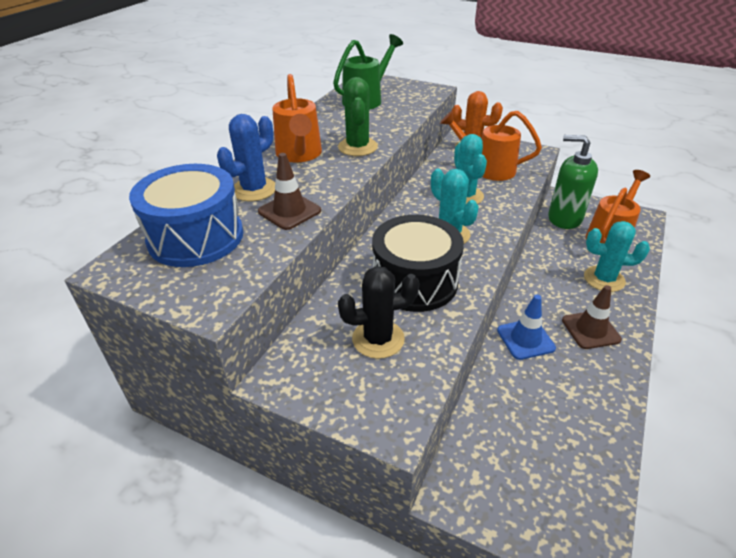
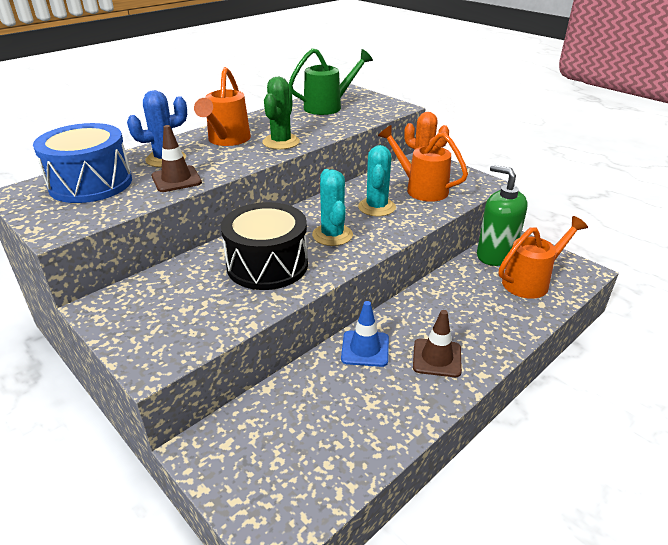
camera: 20 degrees right, 5 degrees down
(378, 339) = (197, 300): black cactus -> none
(604, 279) = (490, 318): turquoise cactus -> none

